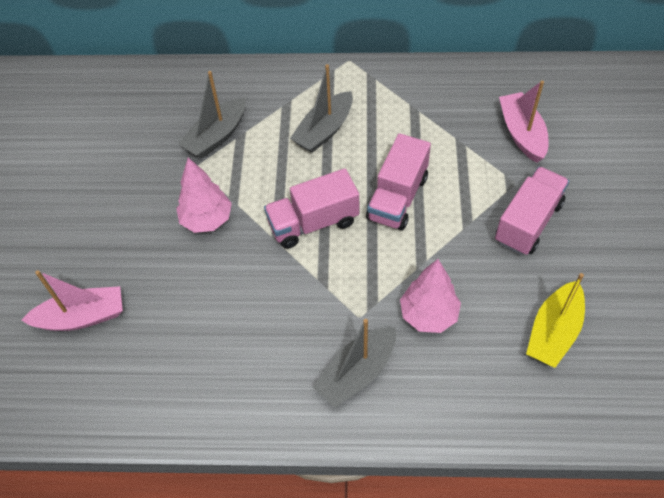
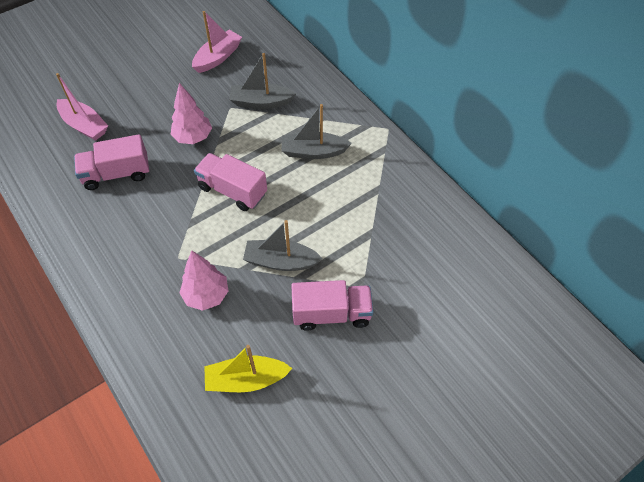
camera: 50 degrees right, 0 degrees up
(357, 372) = (135, 280): grey boat -> grey boat (281, 261)
(397, 198) = (290, 224): pink truck -> pink truck (117, 174)
(522, 133) = (413, 266): pink boat -> pink boat (218, 57)

